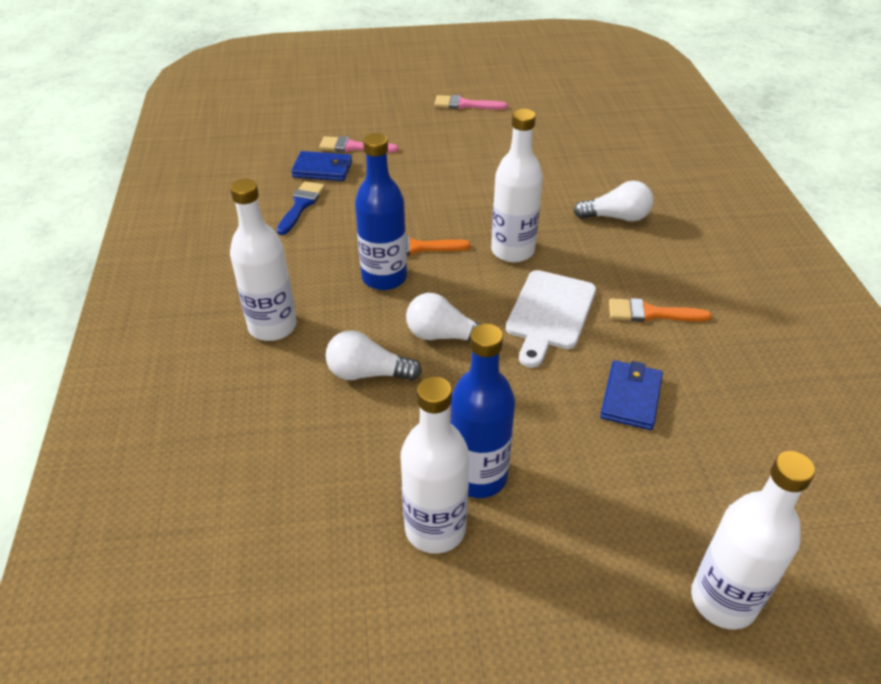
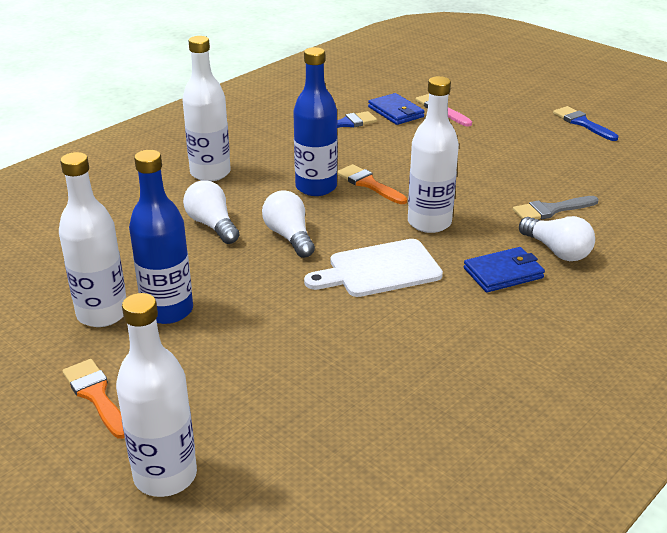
camera: 50 degrees right, 10 degrees down
(465, 104) = (582, 123): pink brush -> blue brush
(562, 187) = (551, 210): none -> grey brush
(630, 397) = (334, 346): blue wallet -> blue wallet (503, 273)
(651, 313) = (453, 318): orange brush -> orange brush (96, 395)

